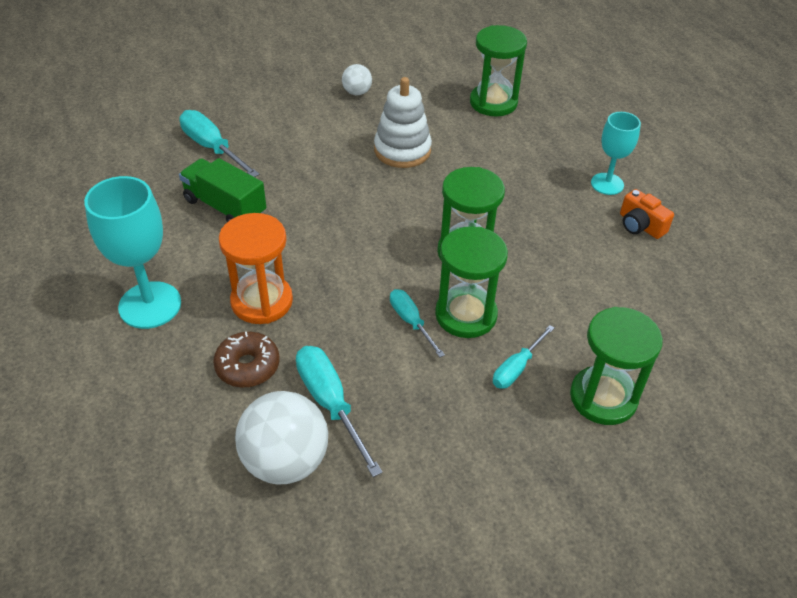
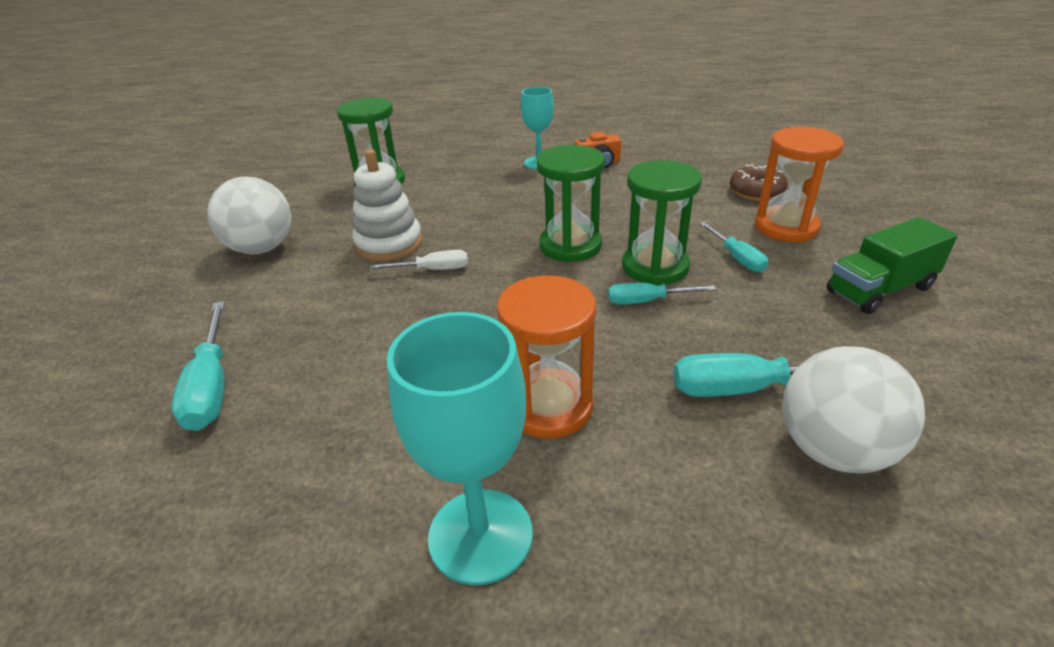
camera: 60 degrees left, 10 degrees down
(212, 148) = (212, 386): turquoise screwdriver -> turquoise screwdriver turned 90 degrees counterclockwise
(225, 207) = (344, 400): green truck -> green truck (879, 289)
(247, 366) = (659, 448): brown donut -> brown donut (756, 192)
(357, 92) = (262, 248): white ball -> white ball, size x1.96
(382, 187) = (433, 270): none -> white screwdriver
(603, 397) = (786, 227): green hourglass -> orange hourglass

